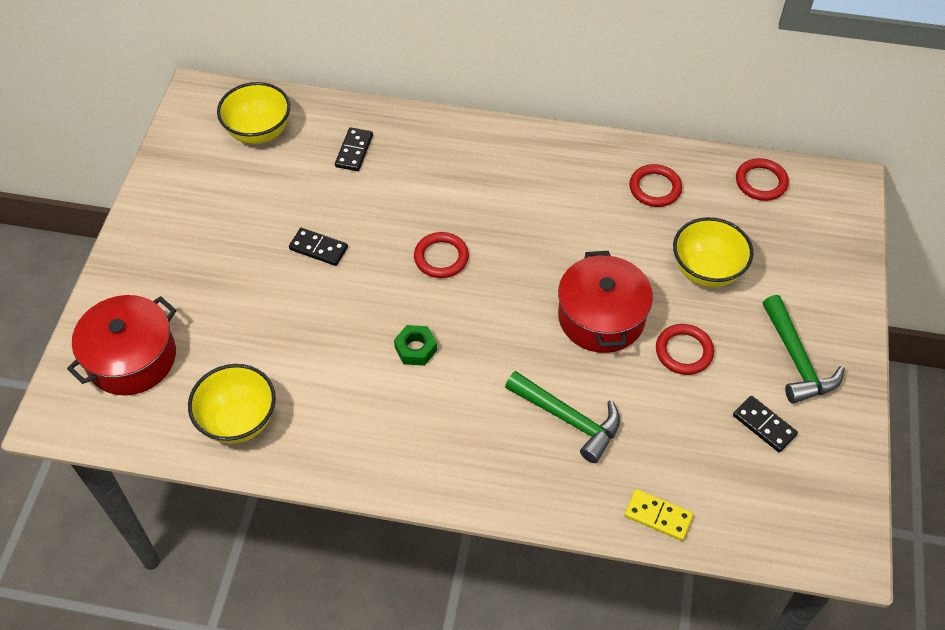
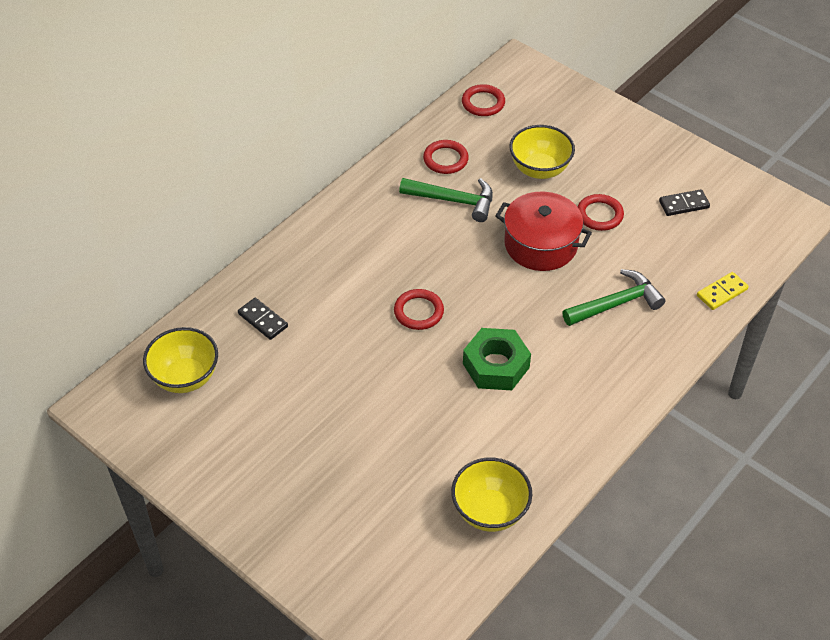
camera: 60 degrees left, 5 degrees down
(132, 358) = (373, 567): red pot -> none
(318, 248) = (350, 387): black domino -> none
(416, 349) = (496, 365): green nut -> green nut, size x1.75
(797, 360) = (643, 162): green hammer -> green hammer (454, 201)

